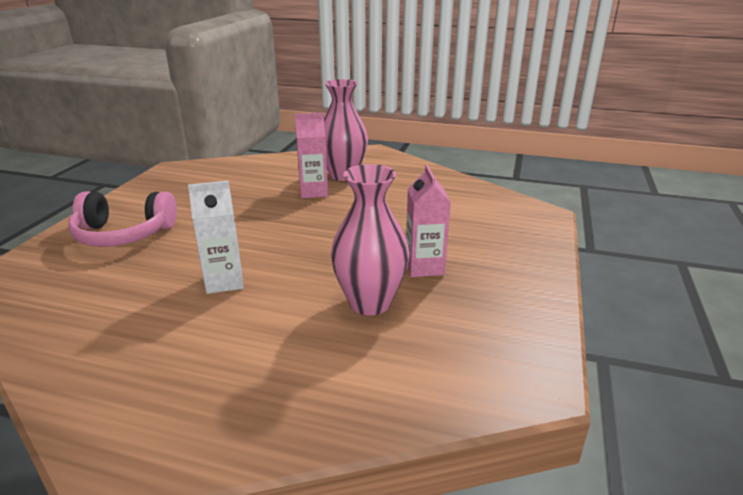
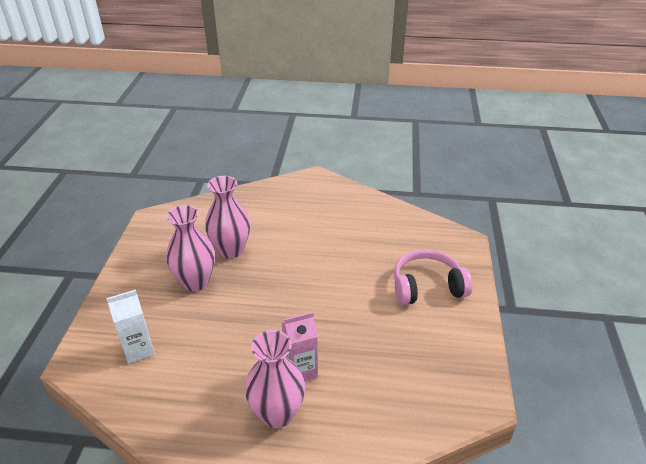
camera: 170 degrees right, 10 degrees up
(224, 281) = (324, 254): white carton -> white carton (139, 349)
(424, 267) = (195, 282): pink carton -> pink vase

